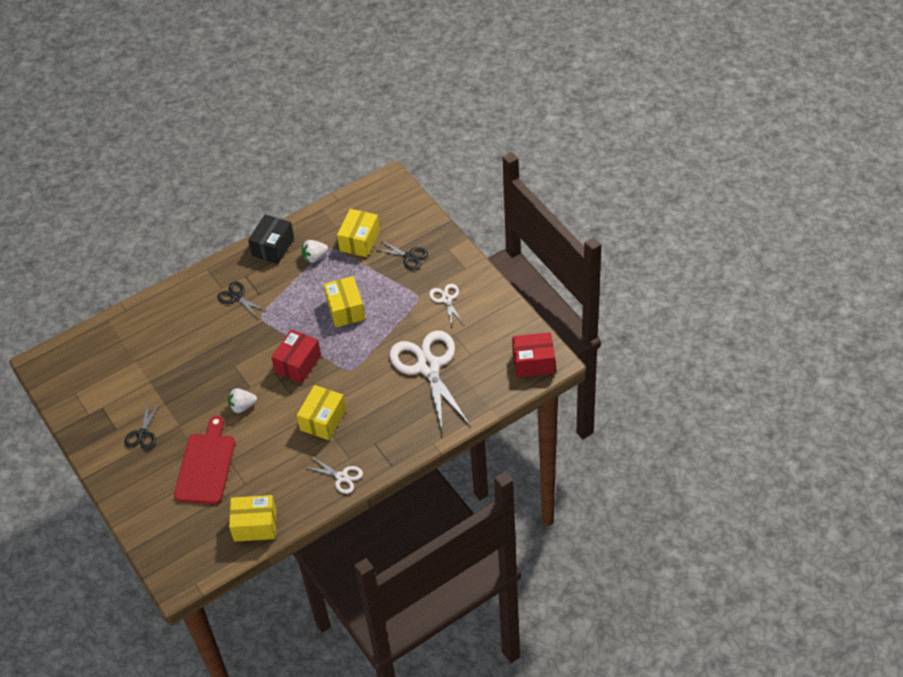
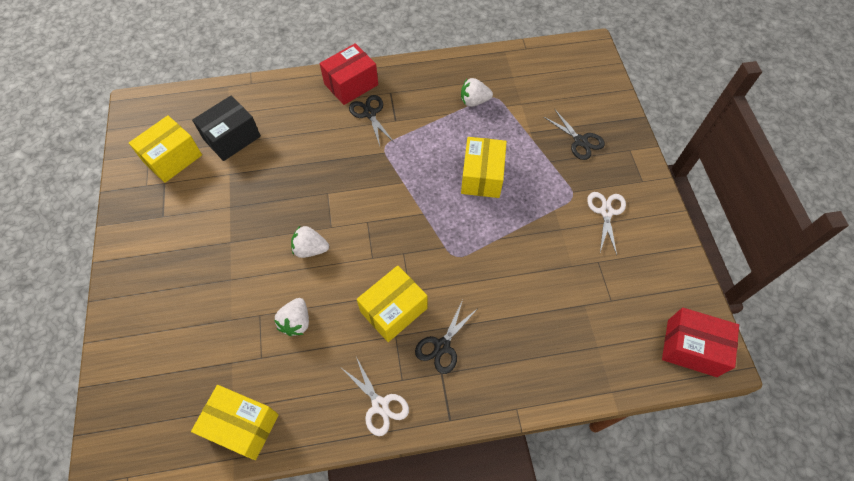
camera: 20 degrees right, 10 degrees up
(143, 434) = (186, 235): black scissors -> black scissors (442, 346)
(206, 465) = (230, 309): red cutting board -> none
(258, 454) = (296, 322): none -> white strawberry
(273, 247) = (434, 73): black box -> black box (232, 138)
(298, 364) = (398, 222): red box -> red box (351, 84)
(359, 241) = (531, 101): yellow box -> yellow box (172, 158)
(428, 367) = (551, 293): white scissors -> none

